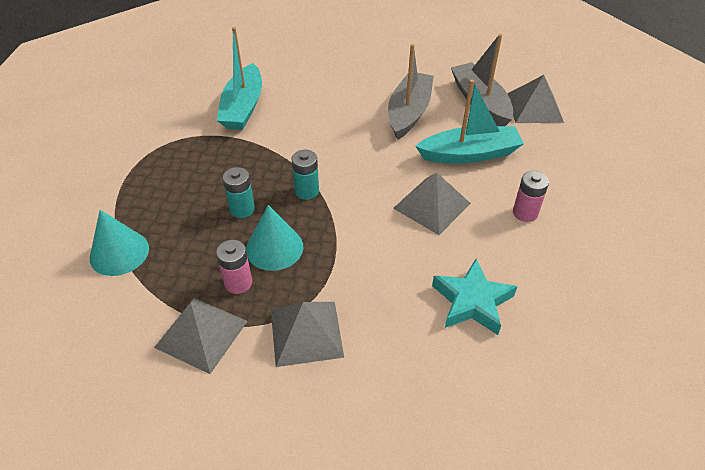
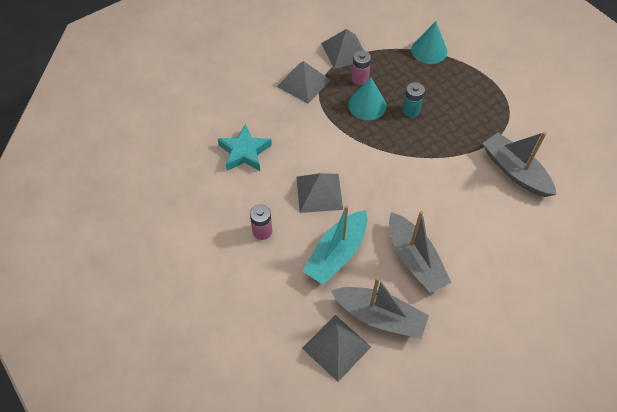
camera: 135 degrees right, 10 degrees up
(243, 107) = (515, 171): turquoise boat -> grey boat
(307, 191) = (395, 146): turquoise battery -> none

